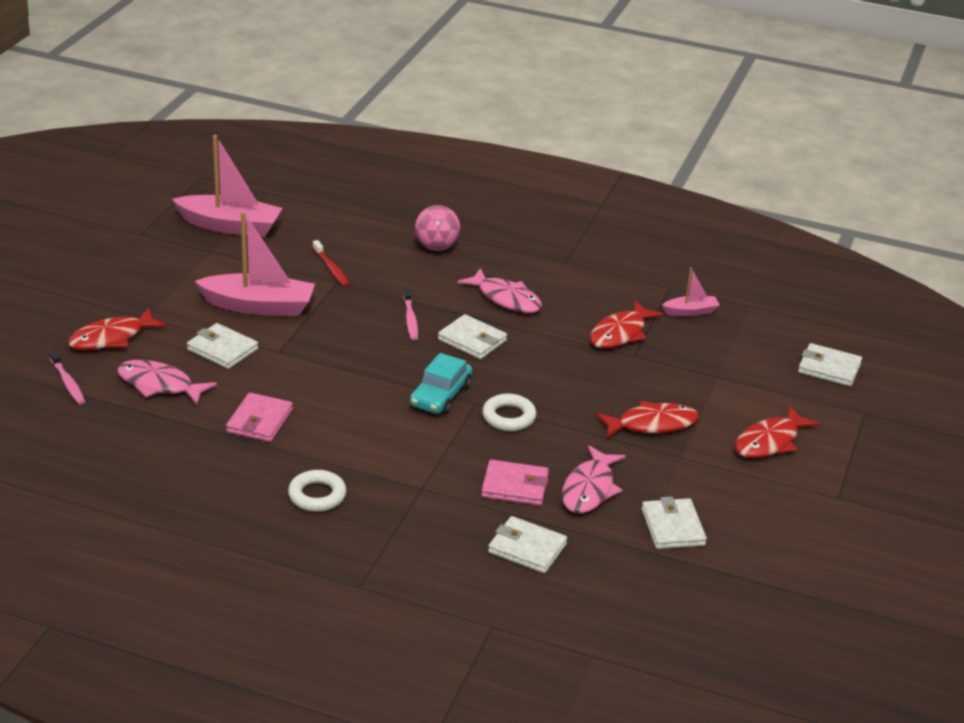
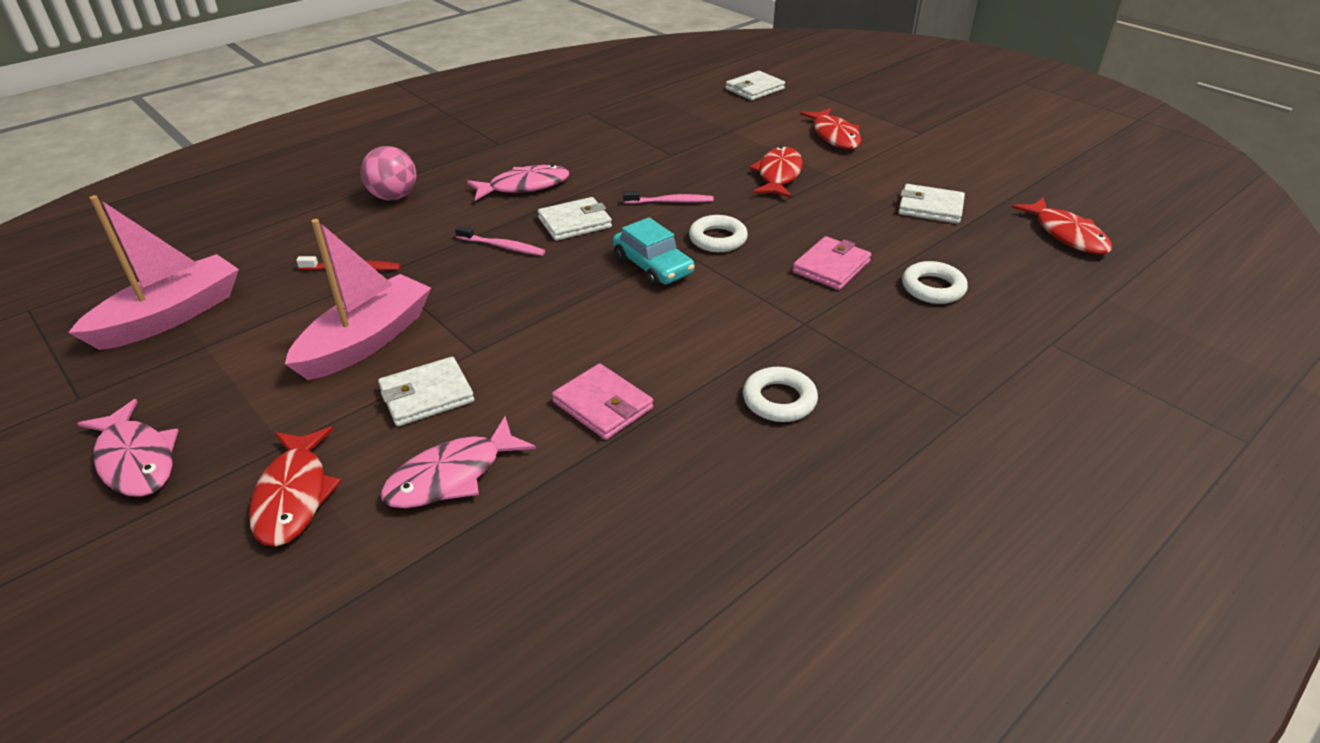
camera: 60 degrees left, 5 degrees up
(68, 382) = (357, 578): pink toothbrush -> pink toothbrush (671, 202)
(527, 548) = (933, 288): white wallet -> white ring
(589, 489) = (856, 230): pink fish -> pink fish (136, 460)
(620, 333) = (634, 151): red fish -> red fish (1067, 235)
(690, 311) = (631, 114): pink boat -> none

